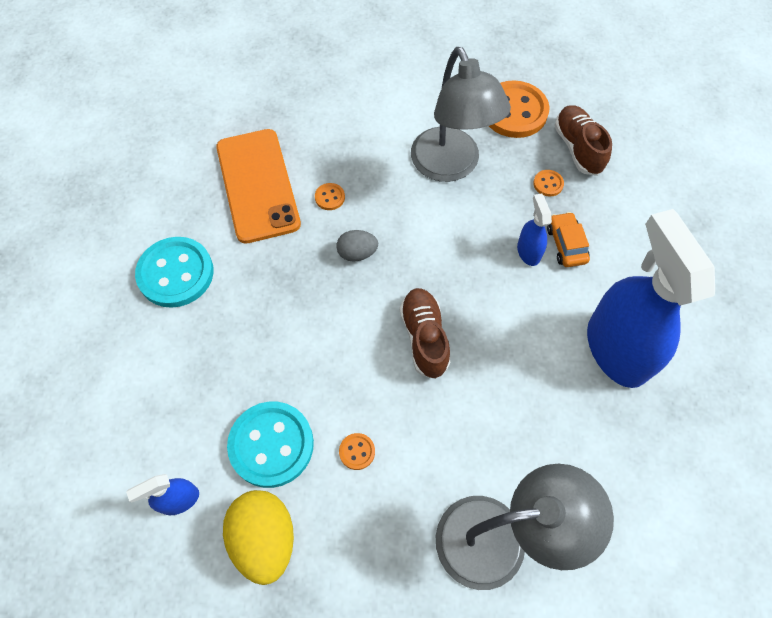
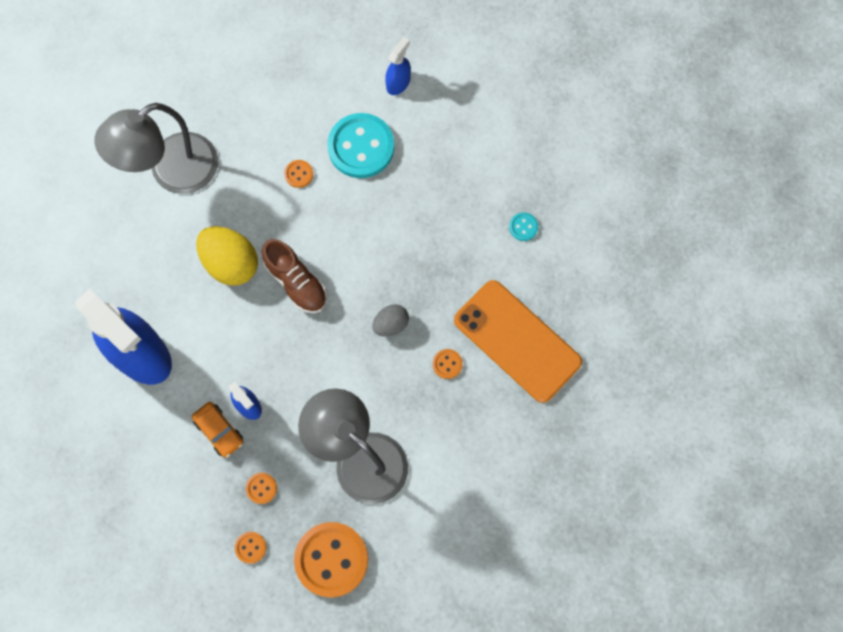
camera: 150 degrees right, 10 degrees up
(176, 273) = (523, 227): turquoise button -> turquoise button, size x0.43
(265, 539) = (327, 91): yellow egg -> yellow egg (231, 263)
(578, 148) = (250, 547): brown shoe -> orange button

